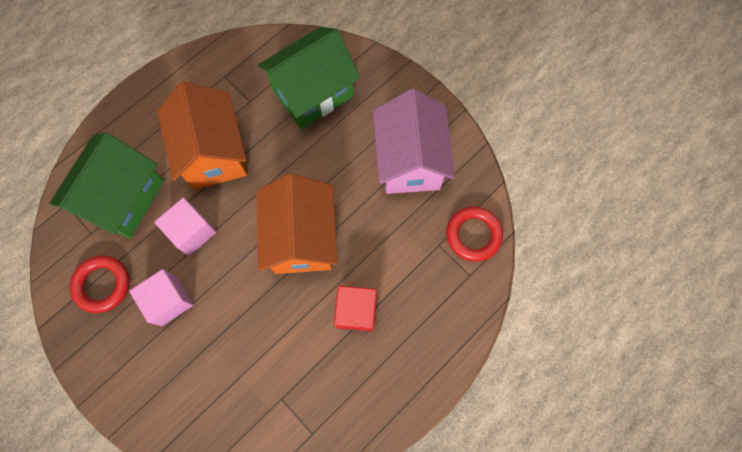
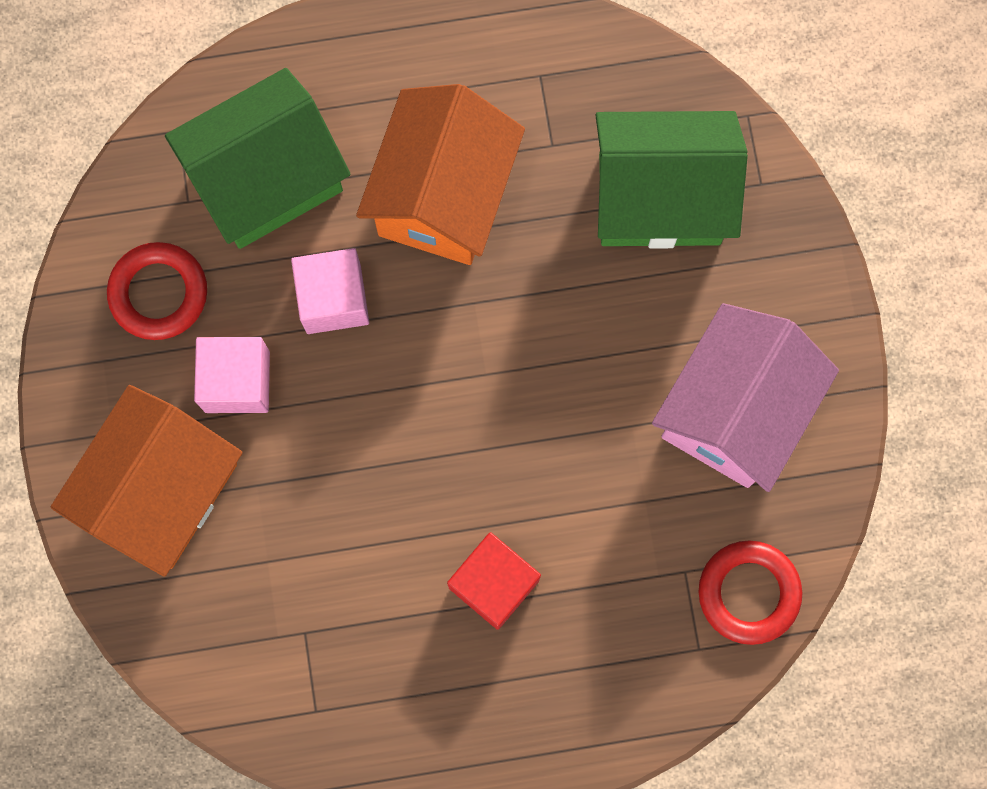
camera: 35 degrees right, 5 degrees up
(302, 238) = (487, 421): orange house -> orange house (162, 491)

